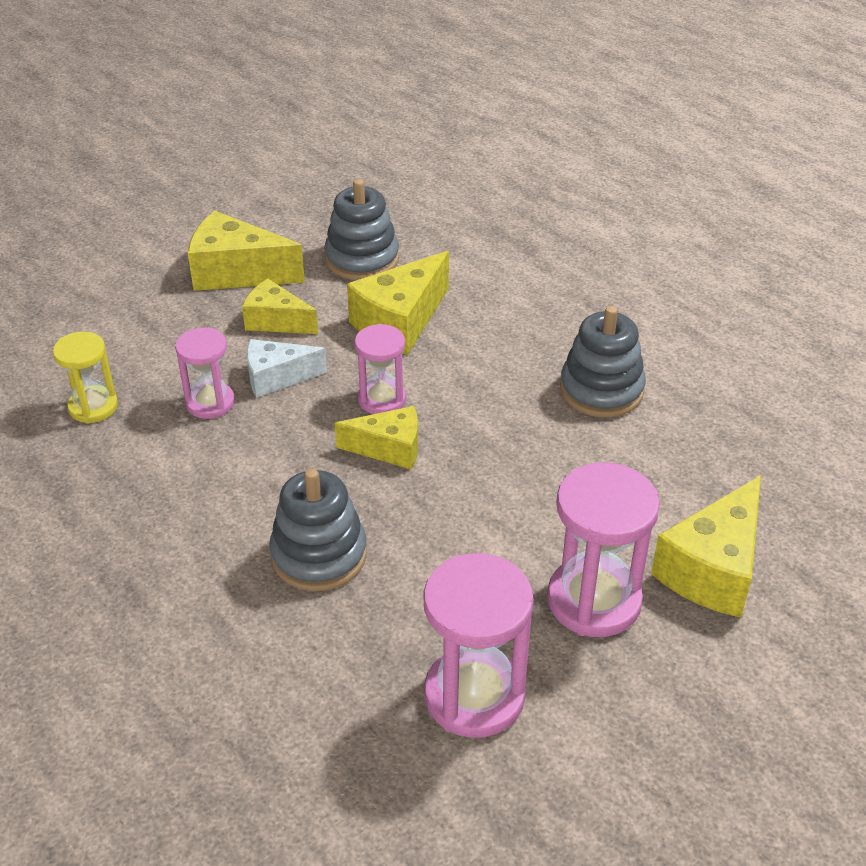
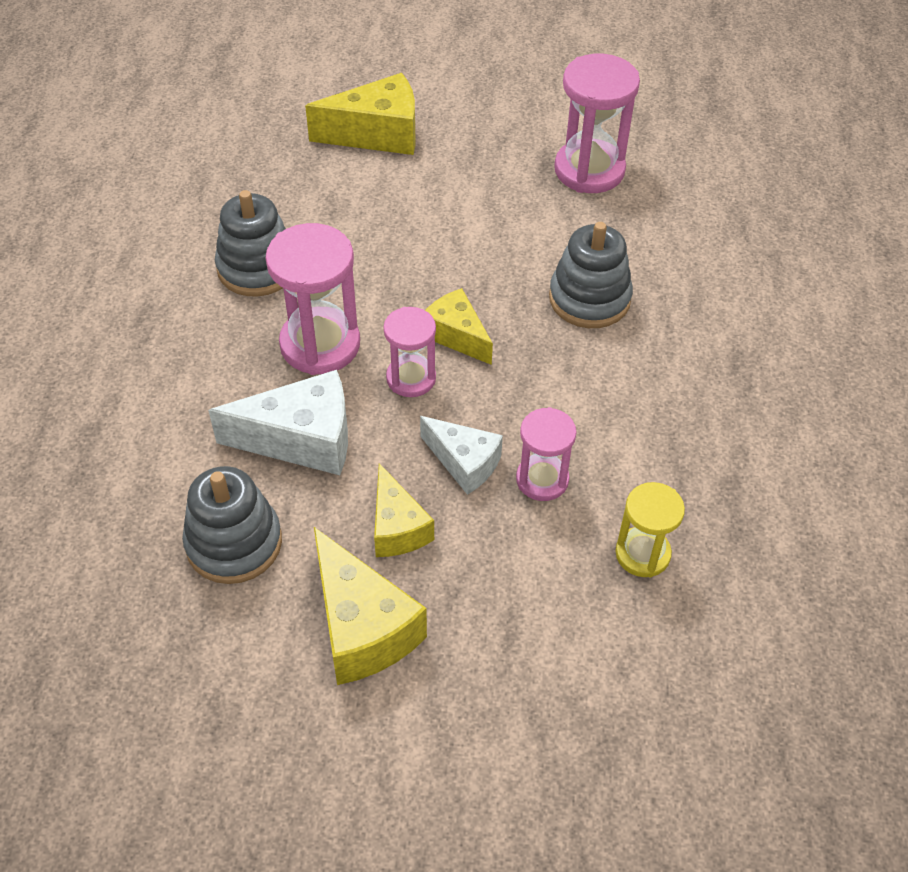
camera: 135 degrees left, 10 degrees up
(400, 322) = (302, 439): yellow cheese -> white cheese
(594, 601) = (464, 165): pink hourglass -> pink hourglass (320, 344)

